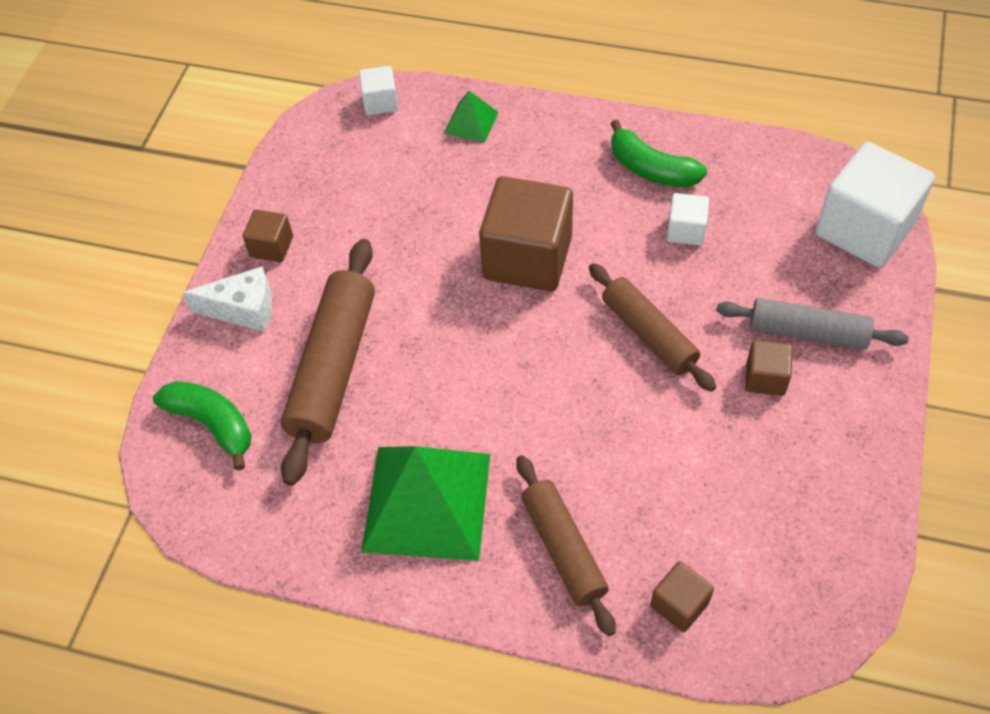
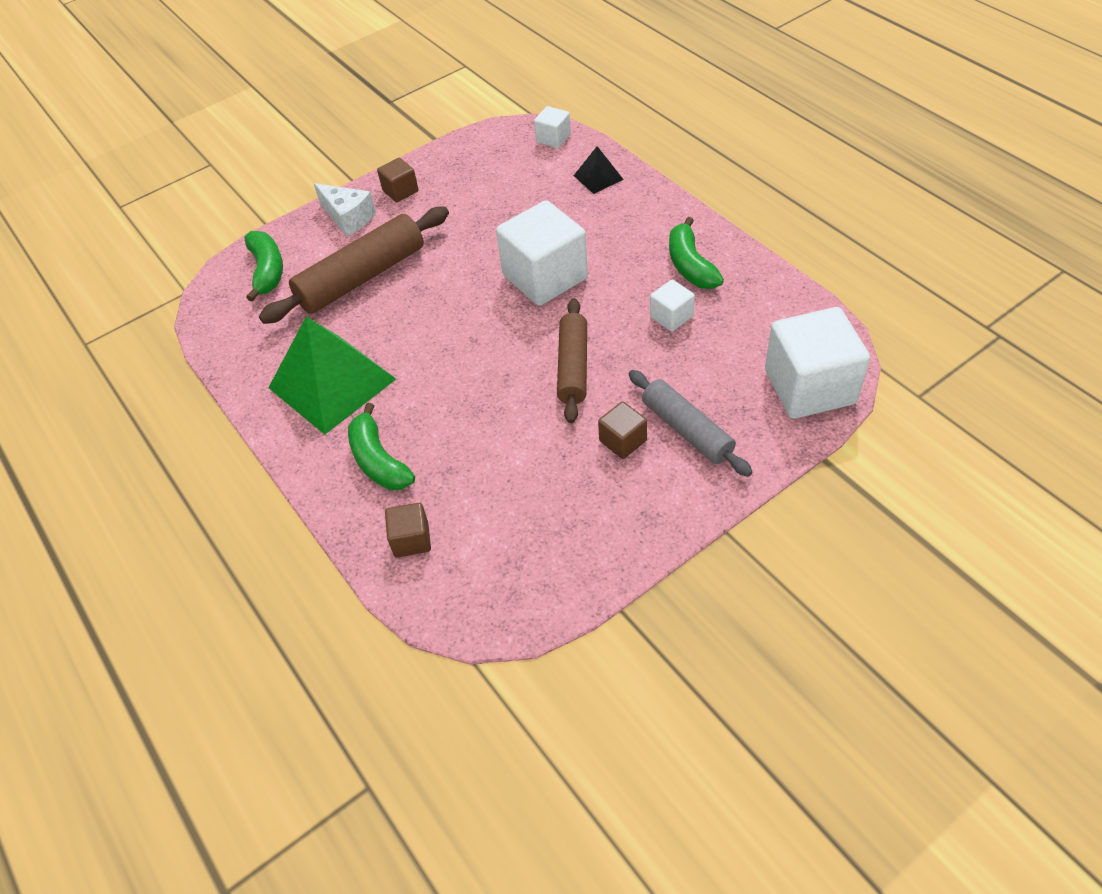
camera: 40 degrees right, 5 degrees down
(471, 122) = (598, 177): green pyramid -> black pyramid
(527, 258) = (545, 277): brown cube -> white cube
(563, 549) = (379, 460): brown rolling pin -> green banana

